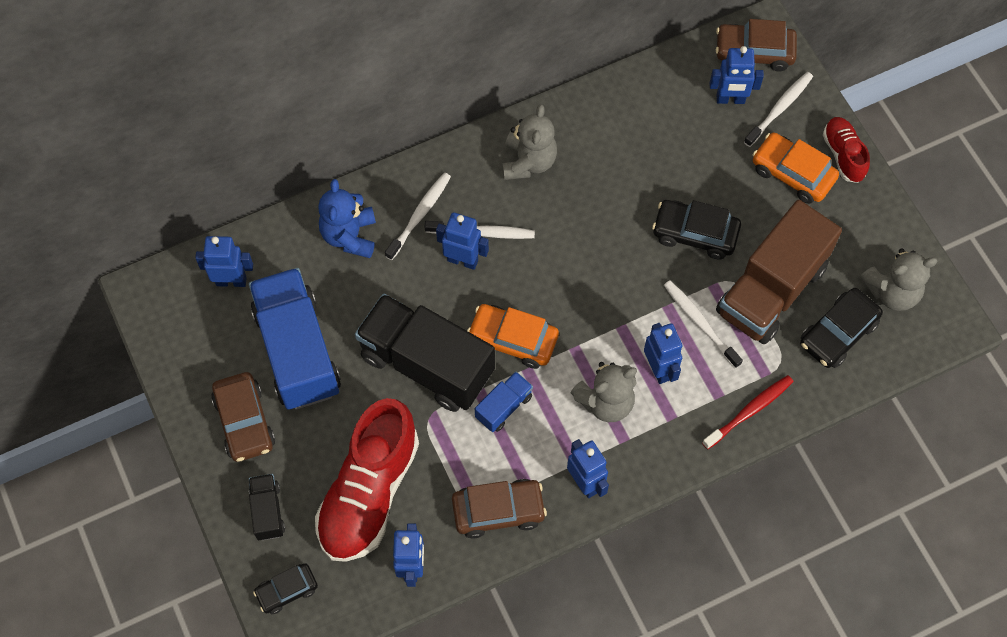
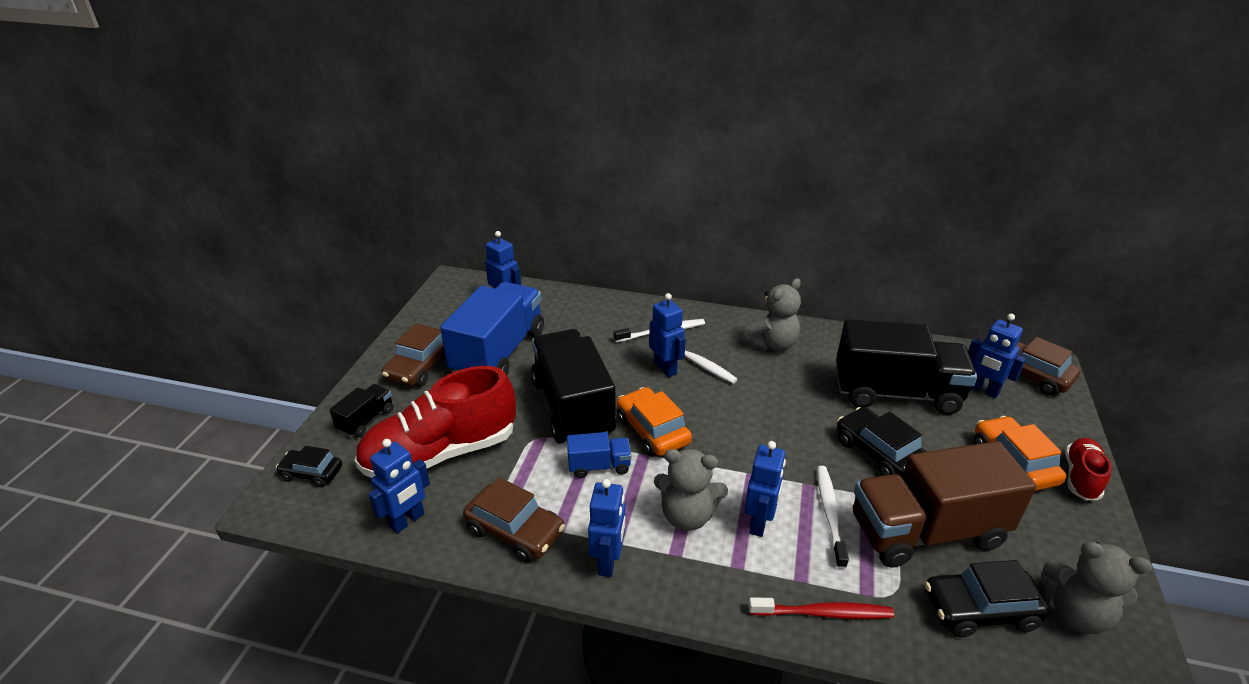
camera: 40 degrees right, 30 degrees down
(349, 236) = (603, 318): blue teddy bear -> none
(668, 152) = (896, 393): none -> black truck
(779, 108) = (1030, 417): white toothbrush -> none

